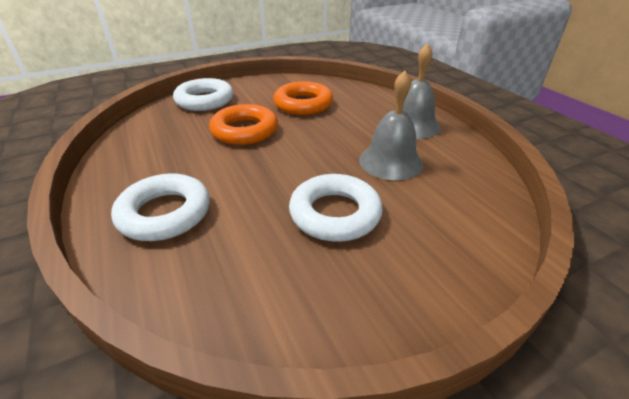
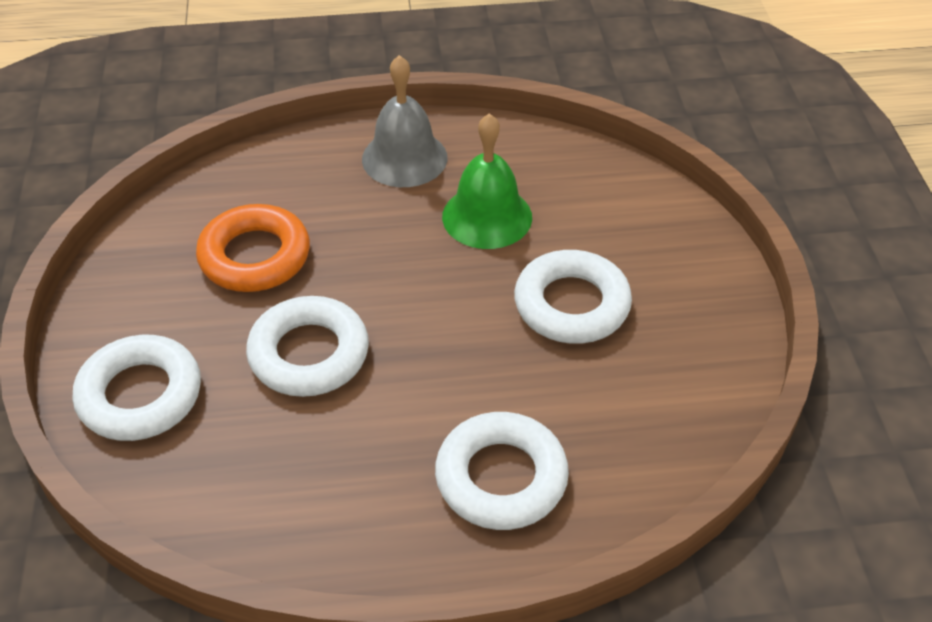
camera: 70 degrees left, 10 degrees up
(244, 131) = (309, 354): orange ring -> white ring
(390, 161) = (487, 216): grey bell -> green bell

